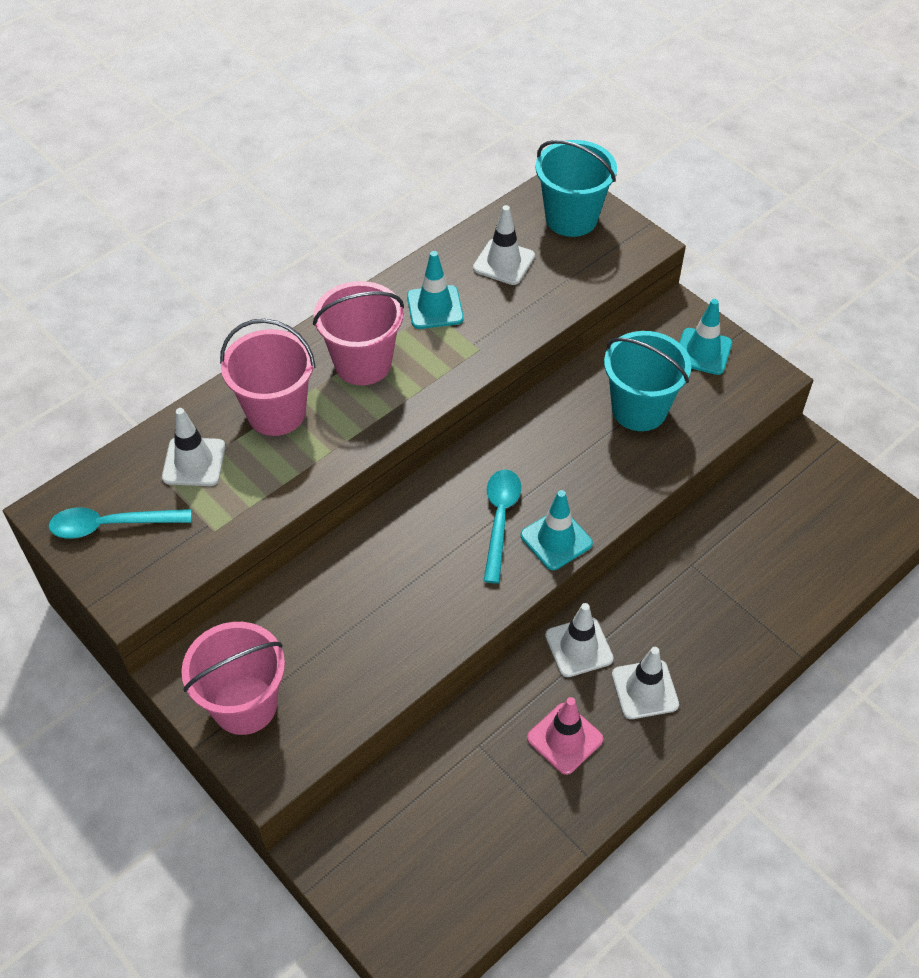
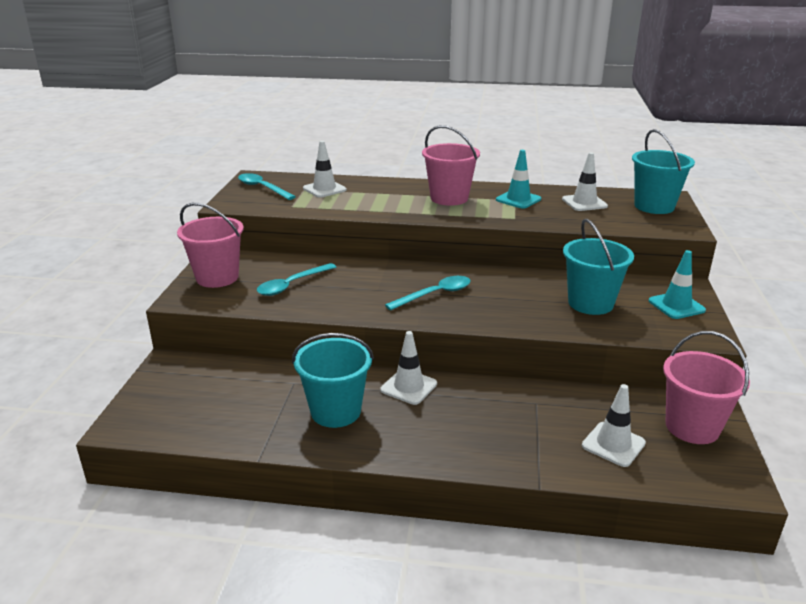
camera: 50 degrees right, 25 degrees down
(276, 412) = (383, 193): pink bucket -> pink bucket (692, 427)
(344, 637) = (292, 285): none -> turquoise spoon
(556, 539) = (450, 316): turquoise traffic cone -> none
(565, 738) = (336, 411): pink traffic cone -> turquoise bucket
(644, 689) = (412, 427): white traffic cone -> white traffic cone (613, 444)

